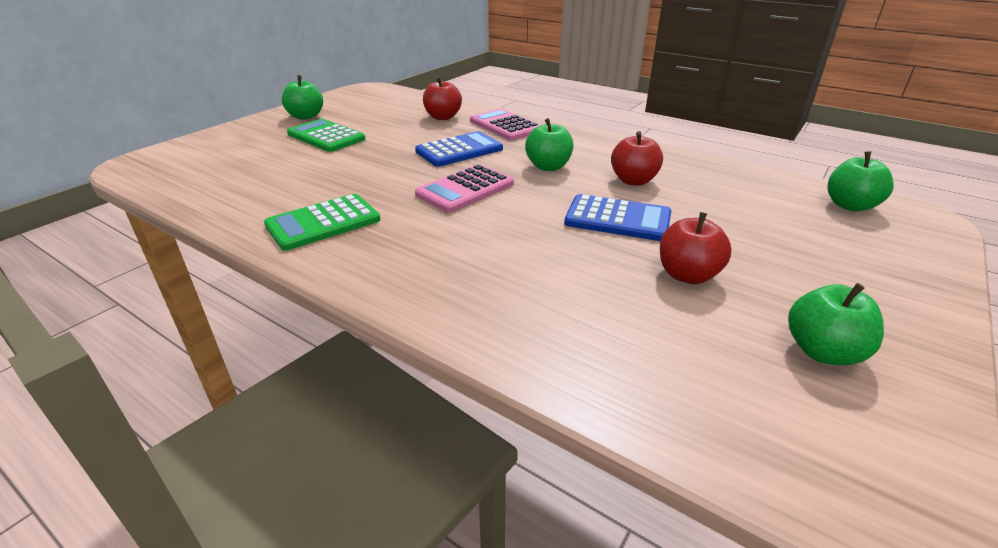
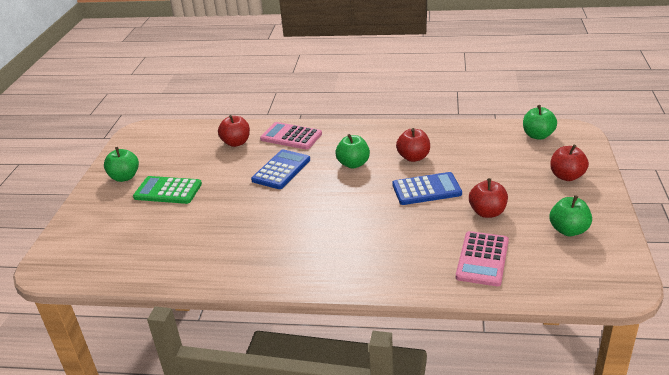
camera: 25 degrees left, 0 degrees up
(323, 223) = (256, 258): green calculator -> none
(465, 189) = (318, 200): pink calculator -> pink calculator (482, 259)
(870, 270) = (566, 176): none -> red apple

